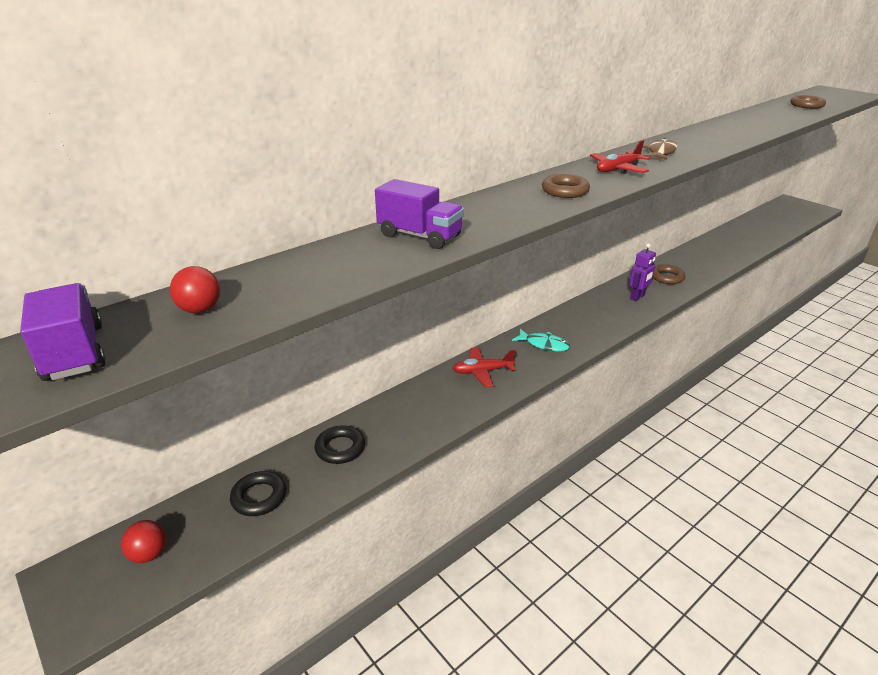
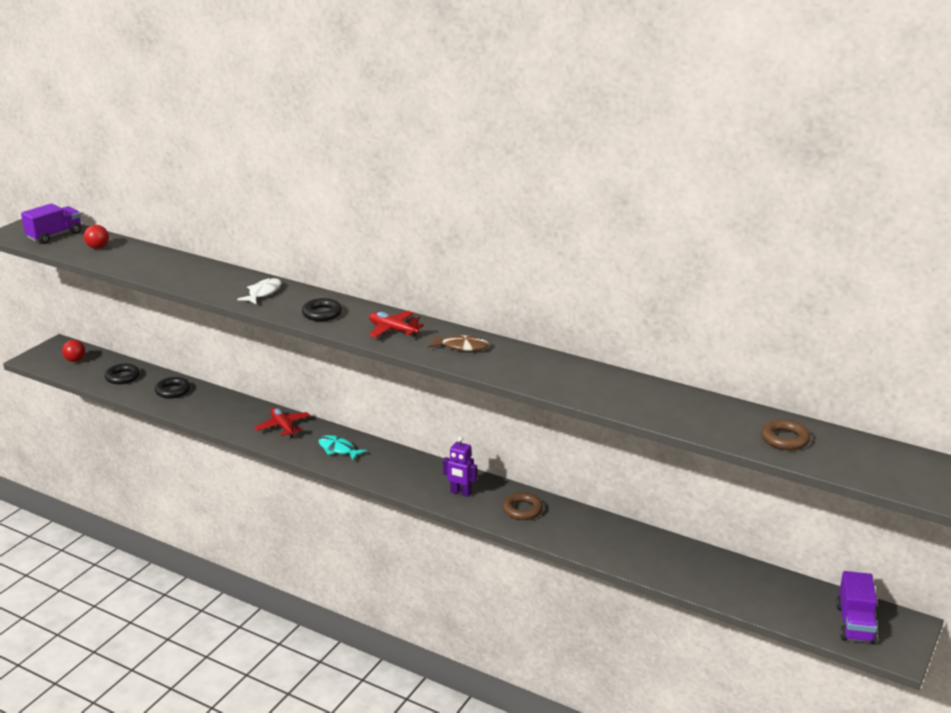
camera: 70 degrees right, 5 degrees down
(420, 236) = (209, 279): purple truck -> purple truck (855, 624)
(489, 211) = (263, 293): none -> white fish
(544, 344) = (338, 449): turquoise fish -> turquoise fish turned 120 degrees clockwise
(565, 191) = (322, 313): brown ring -> black ring

